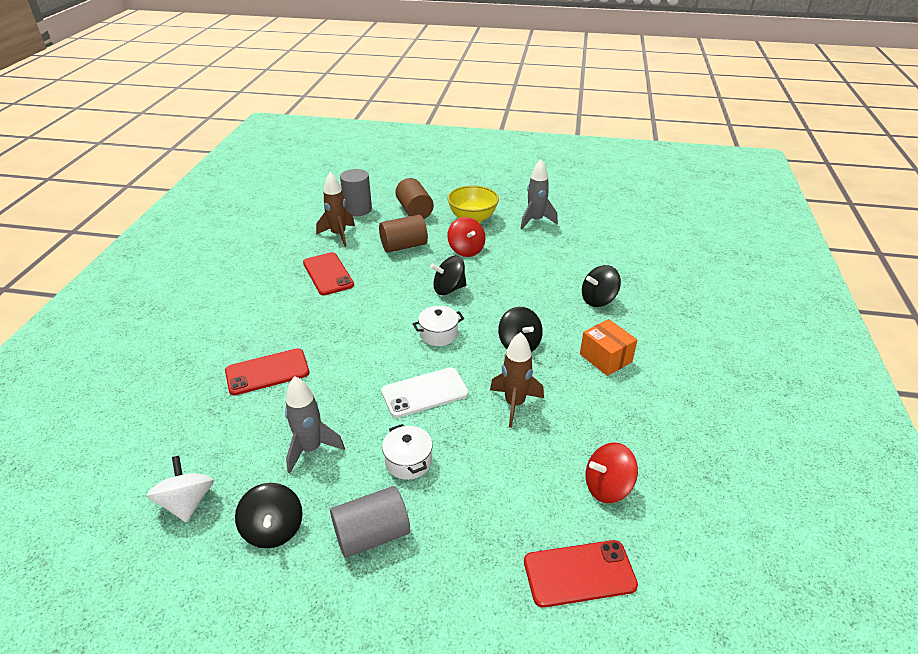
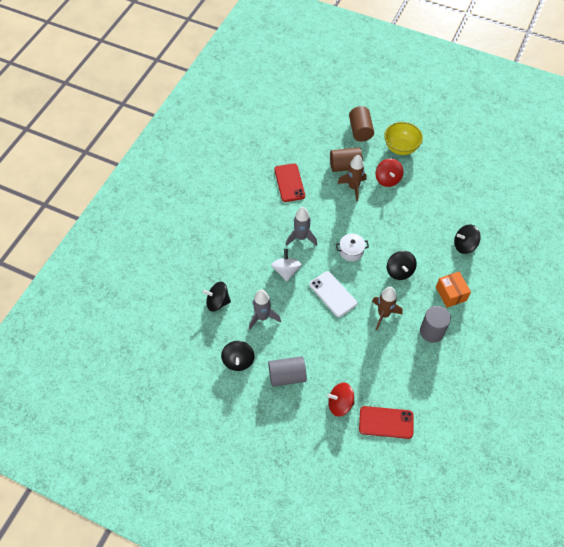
camera: 15 degrees right, 20 degrees up
(187, 503) = (196, 335): white spinning top -> white spinning top (286, 271)
(267, 372) = (243, 257): red phone -> none
(338, 235) = (302, 145): brown rocket -> brown rocket (353, 187)
(358, 209) = (319, 120): grey cylinder -> grey cylinder (431, 331)
(408, 461) = (314, 338): white pot -> none
(424, 392) = (332, 294): white phone -> white phone turned 60 degrees clockwise
(449, 289) = (367, 214): black spinning top -> black spinning top (217, 302)
(535, 221) = (446, 159): grey rocket -> grey rocket (301, 237)
(607, 487) = (418, 380): red spinning top -> red spinning top (340, 404)

